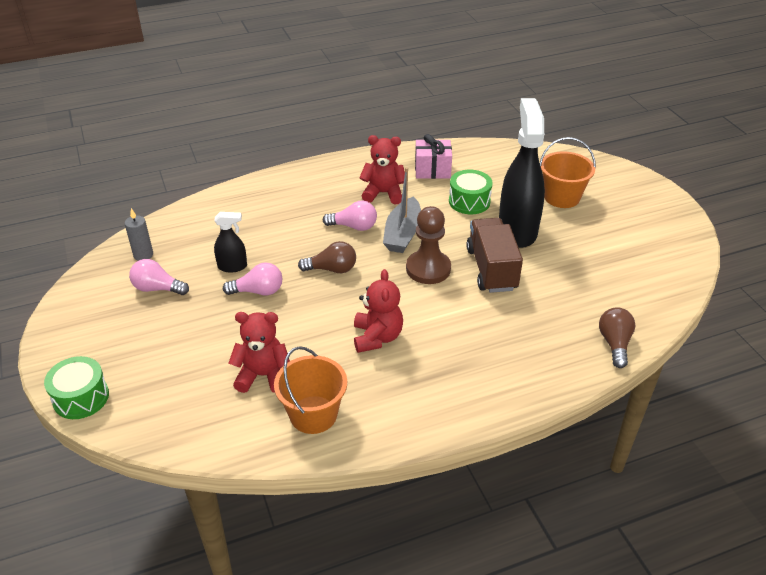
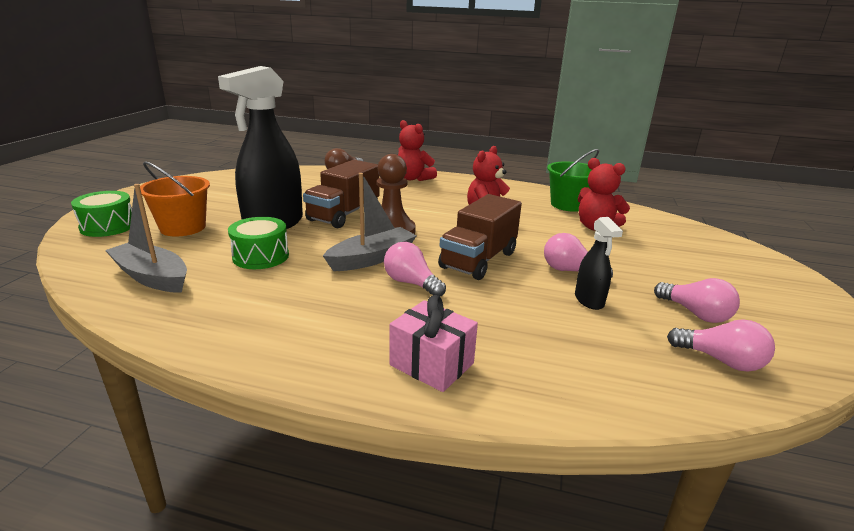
camera: 145 degrees left, 15 degrees down
(81, 397) = (771, 263): green drum -> green drum (108, 226)
(143, 255) = (721, 360): grey candle -> pink light bulb
(232, 266) = (589, 300): black spray bottle -> black spray bottle turned 135 degrees counterclockwise
(313, 414) = (568, 205): orange bucket -> green bucket
(332, 269) = (478, 260): brown light bulb -> brown truck
(383, 193) = (327, 301): red teddy bear -> red teddy bear (413, 178)
(432, 170) = (225, 300): pink gift -> pink gift (431, 364)
(493, 163) = (152, 277): none -> grey boat

